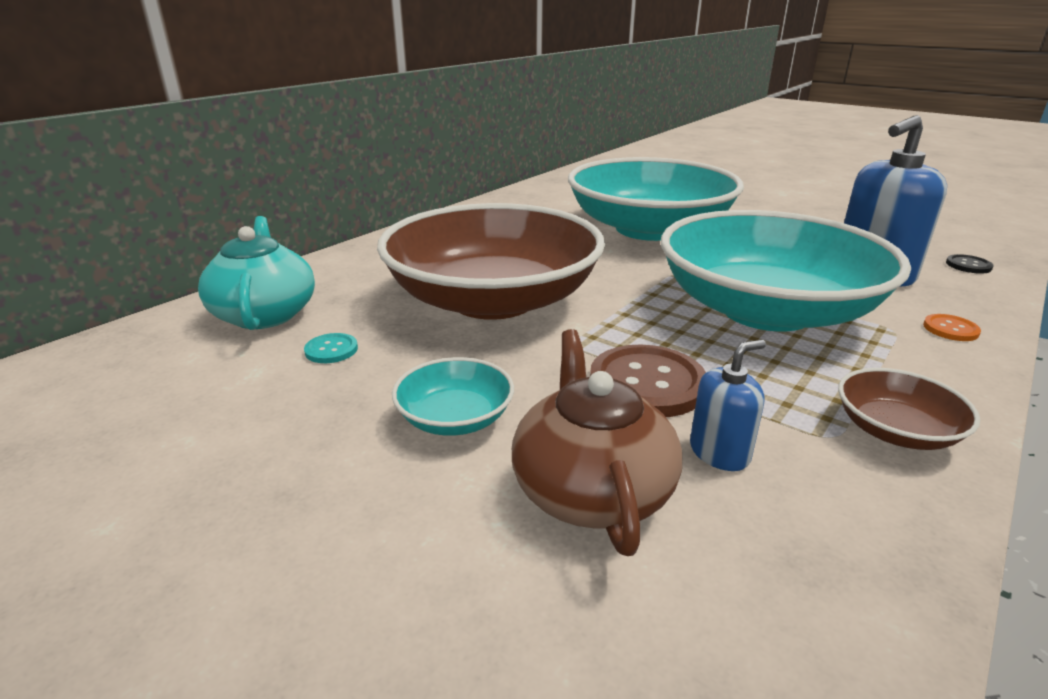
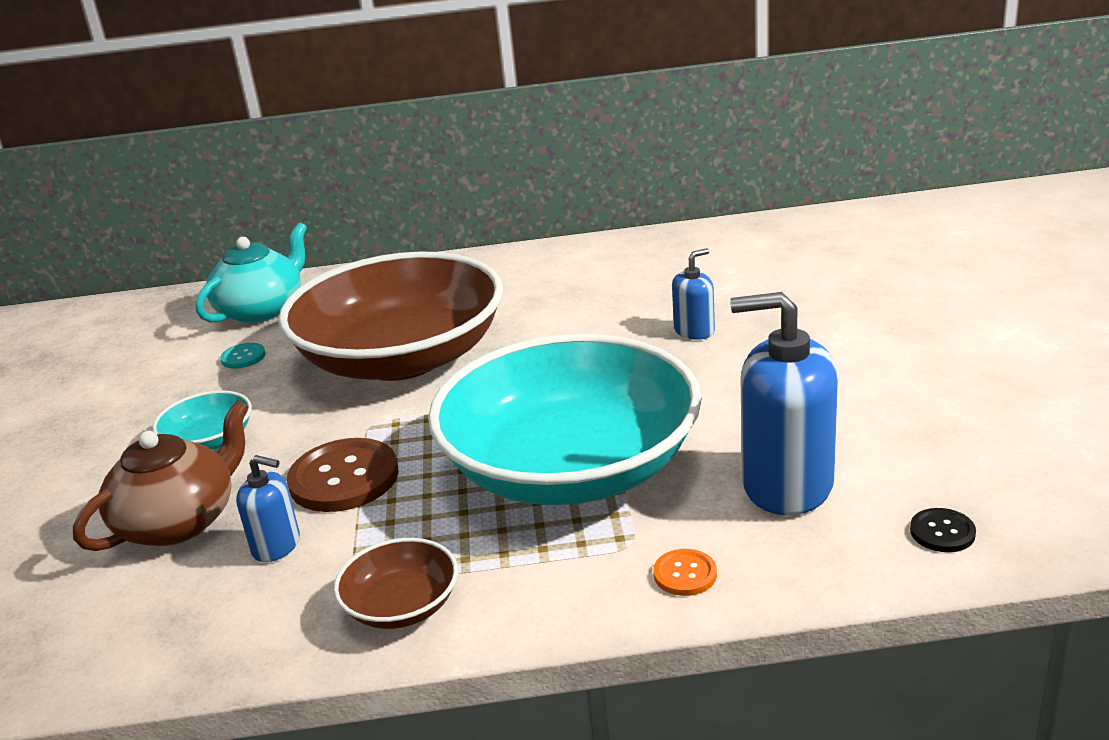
camera: 50 degrees right, 0 degrees up
(649, 229) = (694, 331): turquoise bowl -> blue soap dispenser

